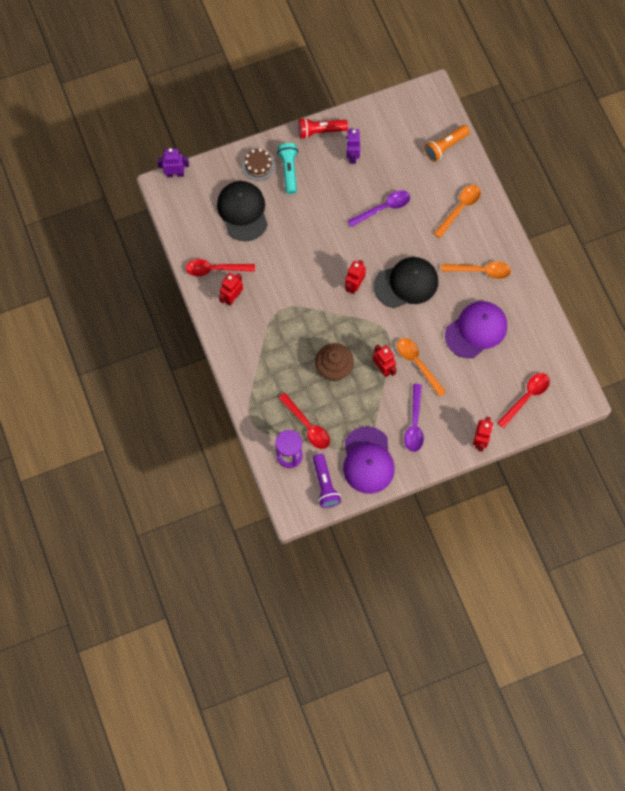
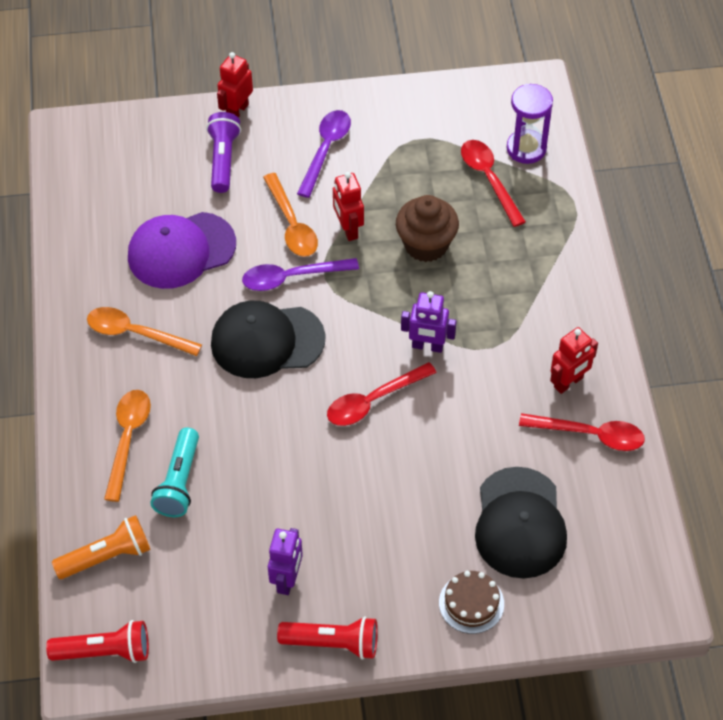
camera: 165 degrees left, 15 degrees down
(175, 174) = (636, 624): purple robot -> purple robot (427, 346)
(289, 170) = (415, 579): turquoise flashlight -> turquoise flashlight (179, 482)
(325, 485) = (482, 104): purple flashlight -> purple flashlight (223, 159)
(354, 285) = (355, 357): red robot -> none
(368, 460) = (411, 120): purple cap -> none
(383, 208) = (262, 471): purple spoon -> purple spoon (292, 277)
(427, 103) = (105, 651): none -> red flashlight
(459, 209) = (128, 439): orange spoon -> orange spoon turned 135 degrees clockwise
(526, 397) = (145, 148): red spoon -> red spoon (373, 400)

